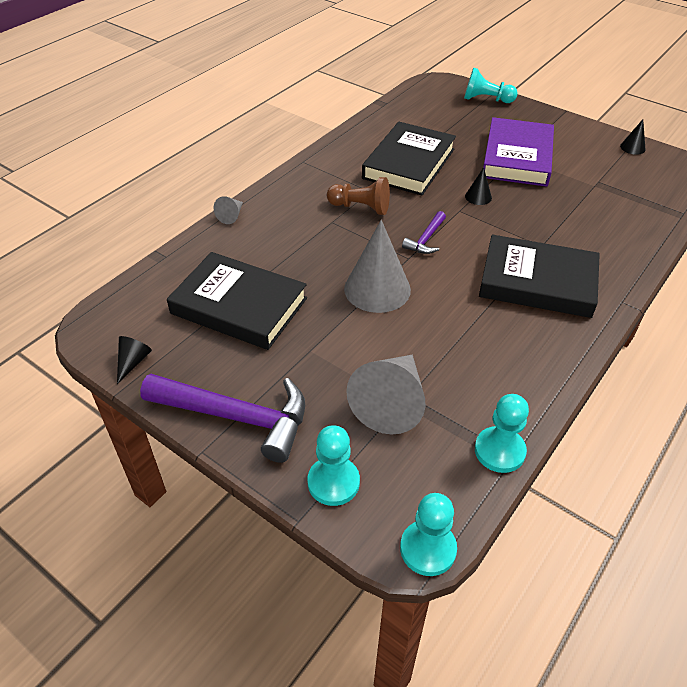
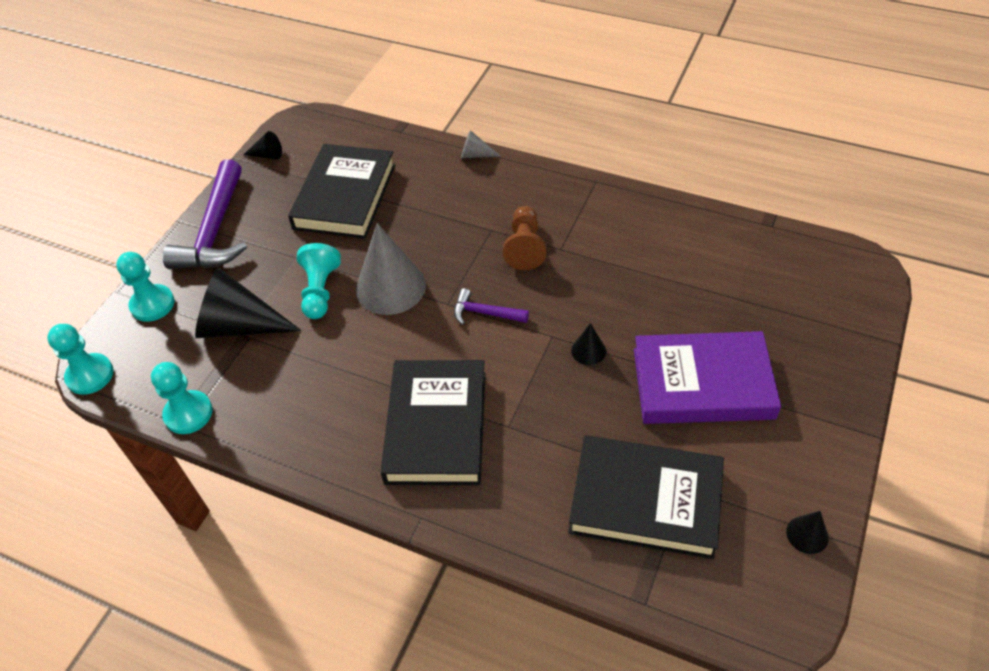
camera: 80 degrees right, 5 degrees up
(391, 402) = (239, 326): grey cone -> black cone
(409, 164) = (633, 273): black book -> black book (645, 501)
(486, 99) = (849, 330): turquoise pawn -> turquoise pawn (320, 291)

